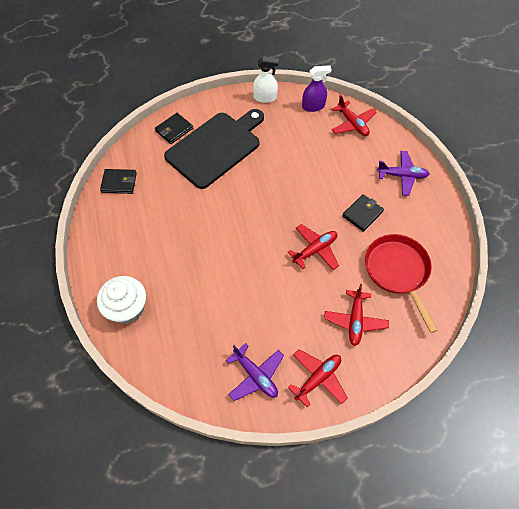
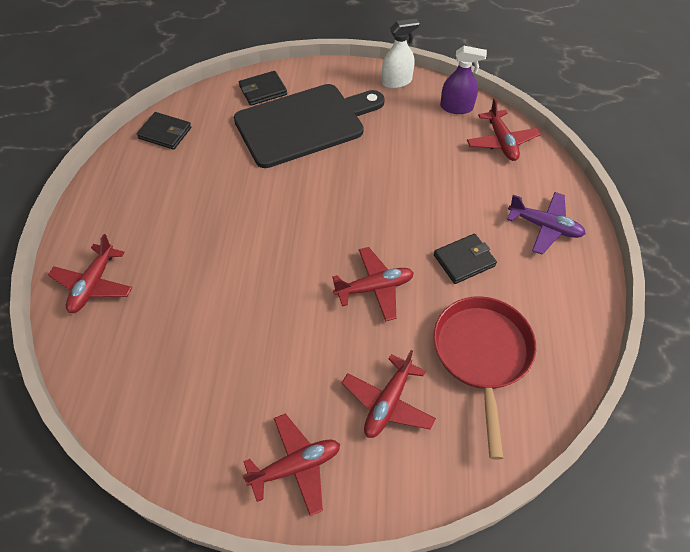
camera: 20 degrees right, 5 degrees down
(127, 308) = (93, 284): white cupcake -> red plane
(255, 375) = (211, 430): purple plane -> none
(265, 97) = (396, 81): white spray bottle -> white spray bottle turned 45 degrees counterclockwise

